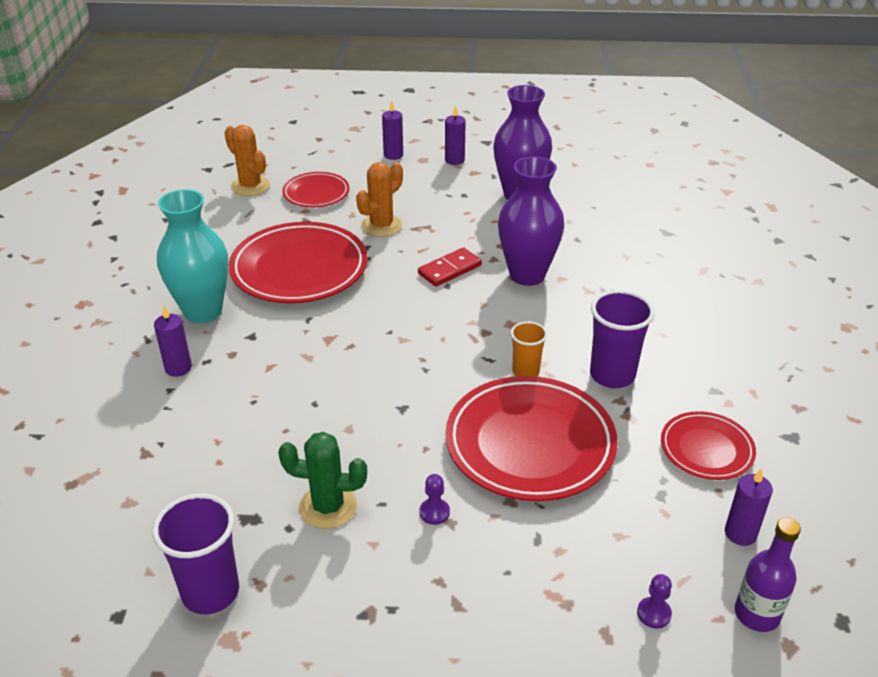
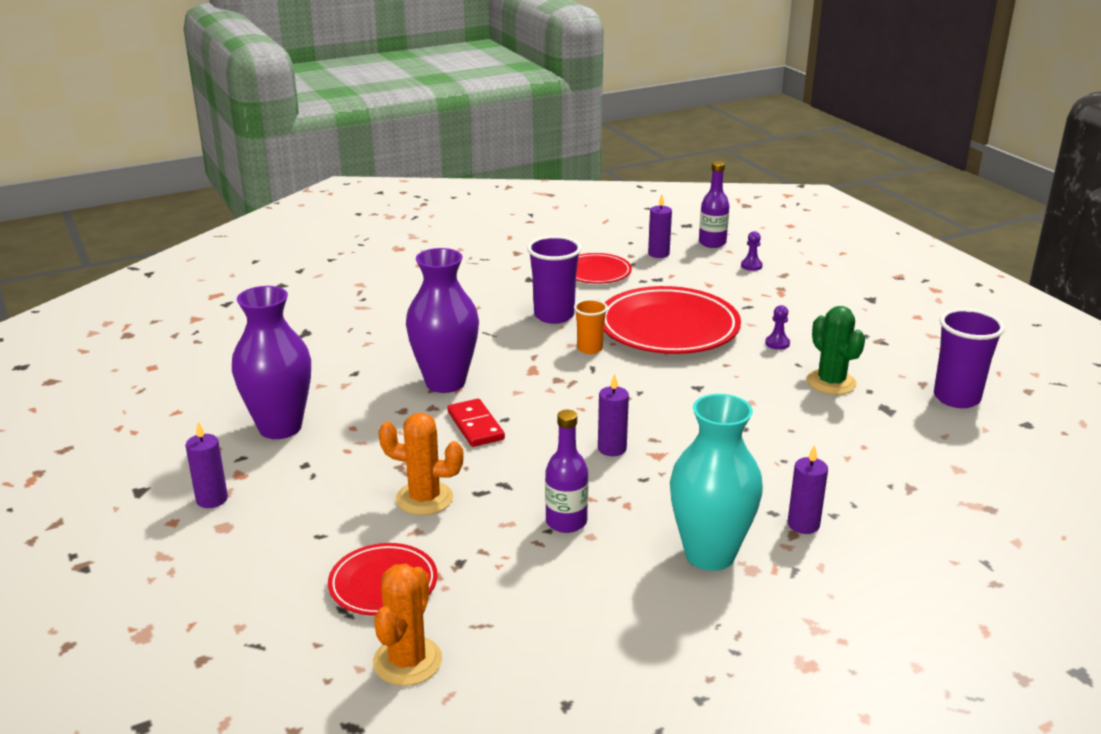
camera: 120 degrees left, 10 degrees down
(299, 269) = (566, 522): red plate -> purple bottle
(393, 155) = (223, 558): purple candle -> purple candle (612, 448)
(449, 269) = (475, 426): red domino -> red domino turned 45 degrees clockwise

